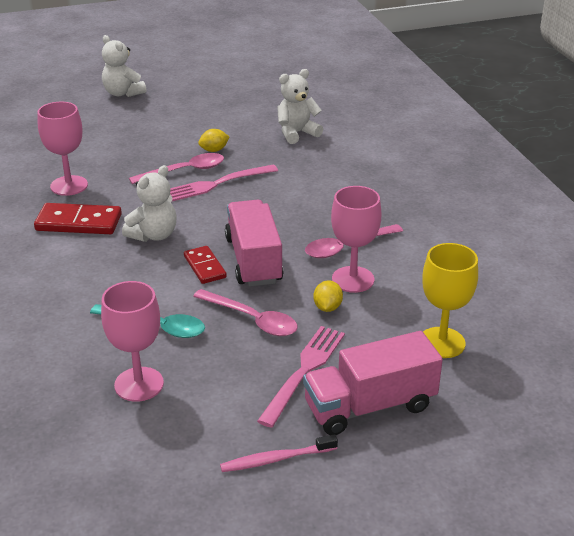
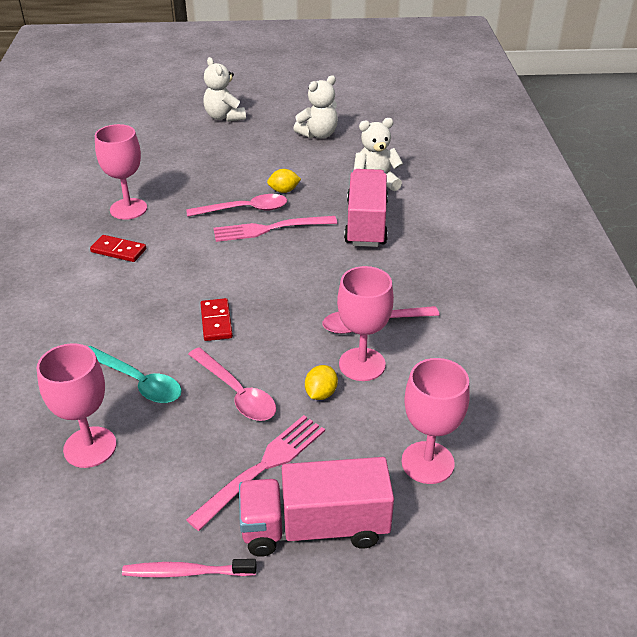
camera: 15 degrees right, 5 degrees up
(78, 222) = (118, 251): red domino -> red domino, size x0.63
(154, 235) = (183, 276): white teddy bear -> white teddy bear (318, 134)
(253, 260) = (268, 322): pink truck -> pink truck (366, 224)
(442, 342) = (427, 462): yellow goblet -> pink goblet

